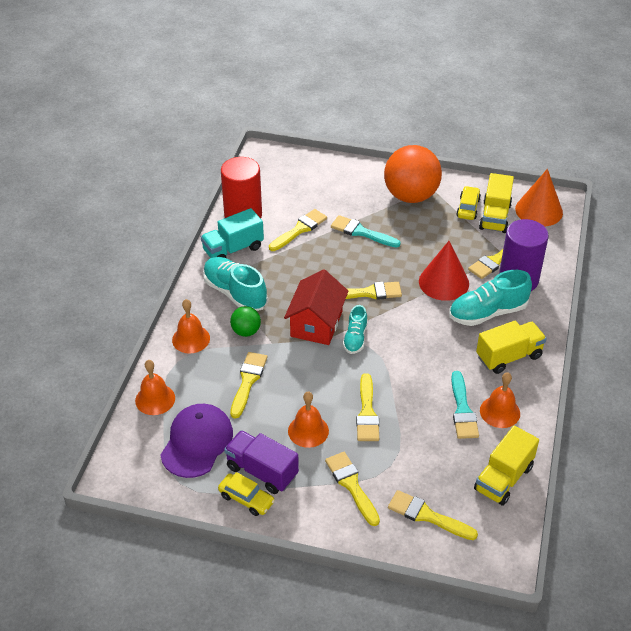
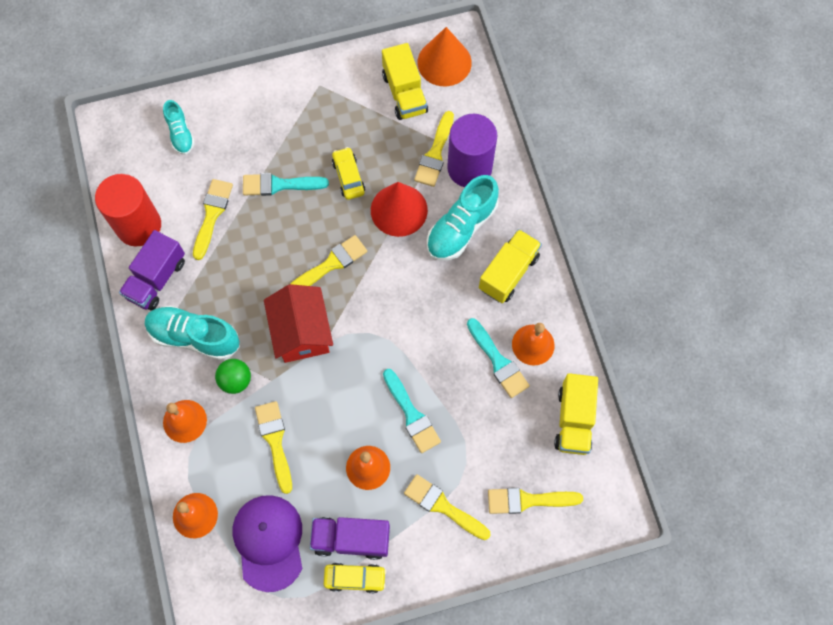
camera: 30 degrees left, 25 degrees up
(233, 249) = (156, 279): turquoise truck -> purple truck
(355, 338) = (350, 330): turquoise shoe -> turquoise shoe (180, 134)
(367, 412) = (411, 414): yellow brush -> turquoise brush
(410, 196) = (303, 107): orange ball -> none
(468, 208) = (371, 94): yellow car -> yellow car (348, 177)

